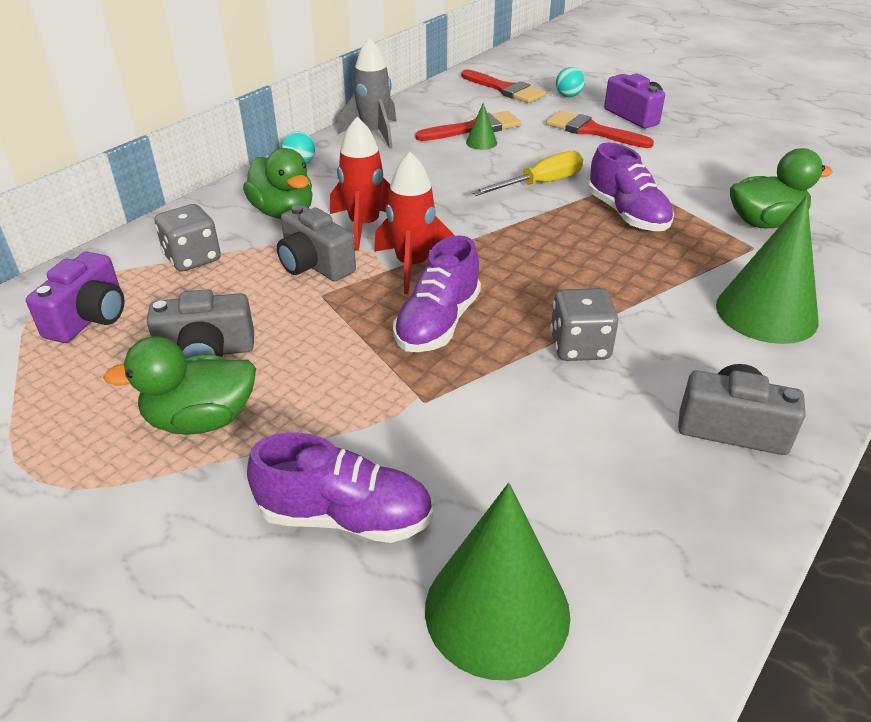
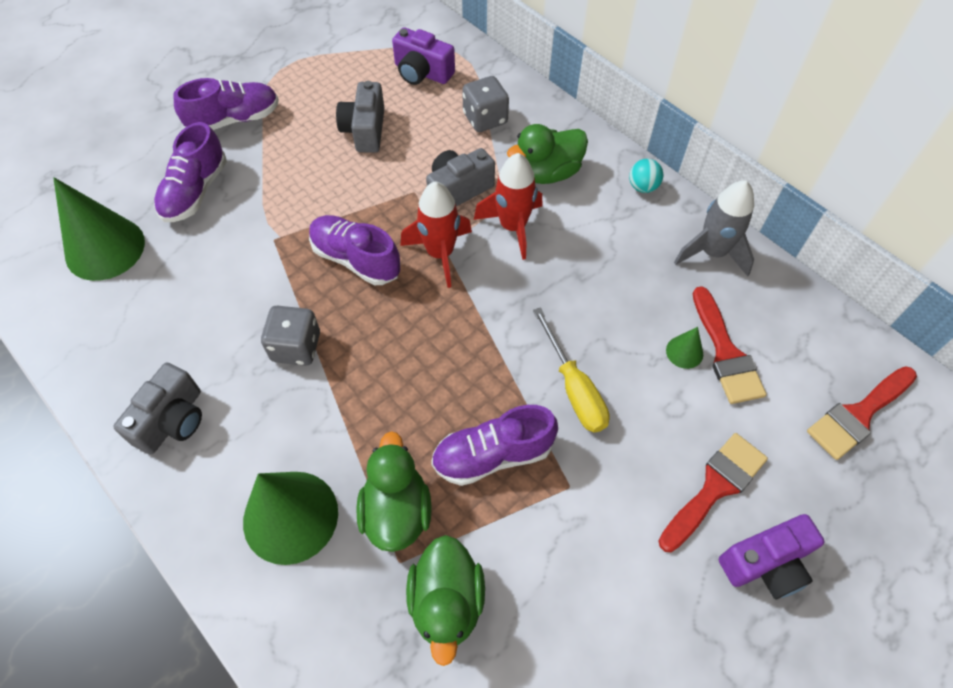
camera: 100 degrees right, 20 degrees up
(167, 510) = (234, 119): none -> purple shoe
(201, 420) = (299, 130): green duck -> green duck (396, 511)
(568, 96) = (838, 493): turquoise ball -> none

